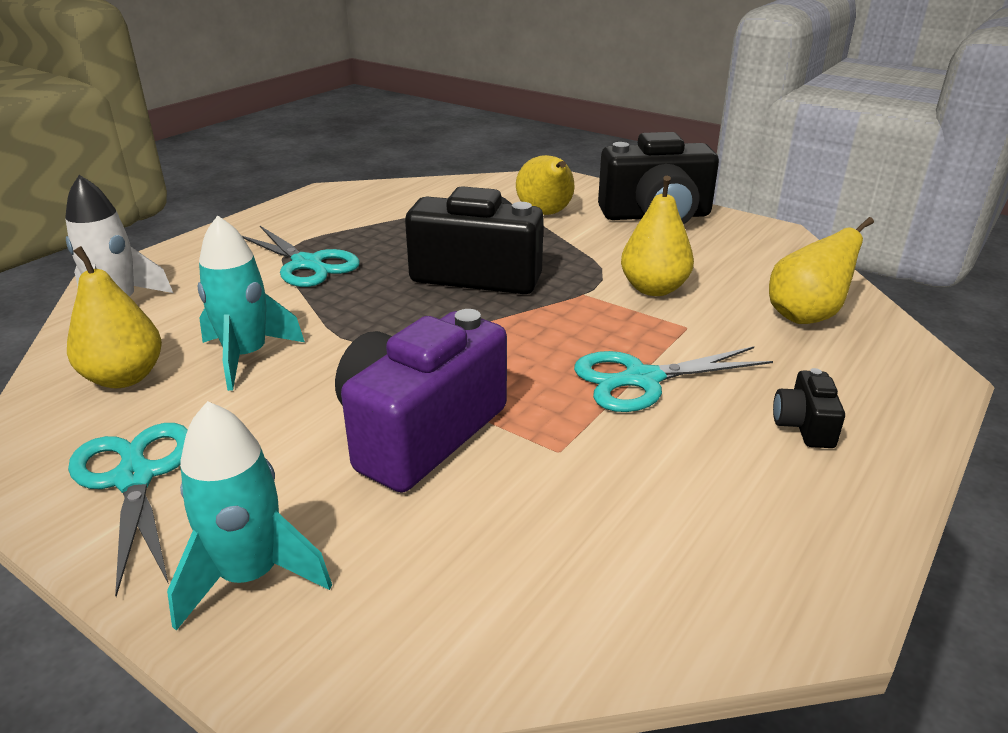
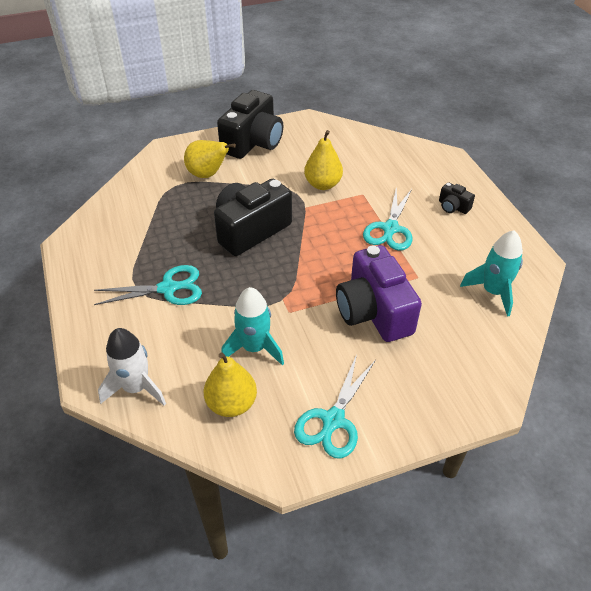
camera: 55 degrees left, 15 degrees up
(135, 478) = (333, 420): turquoise scissors -> turquoise scissors turned 75 degrees counterclockwise
(250, 575) = (430, 398): turquoise rocket -> turquoise rocket (493, 292)
(806, 316) = (385, 159): yellow pear -> none

